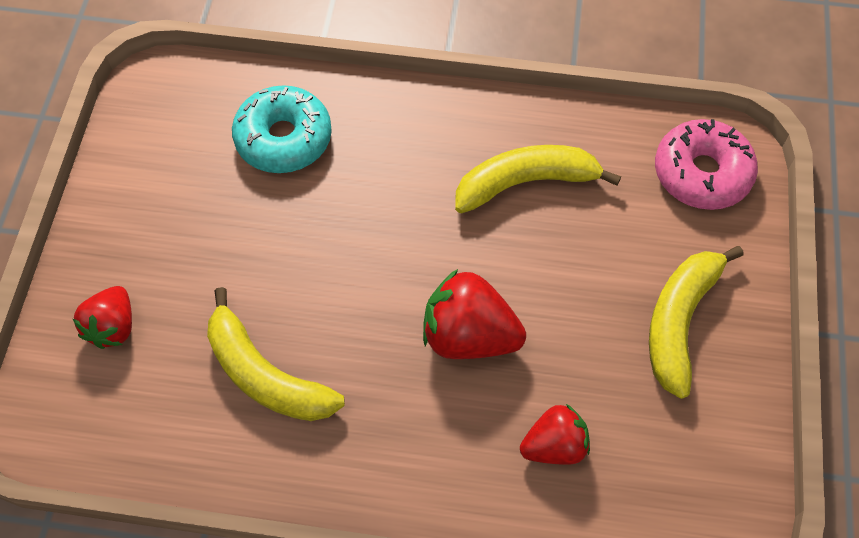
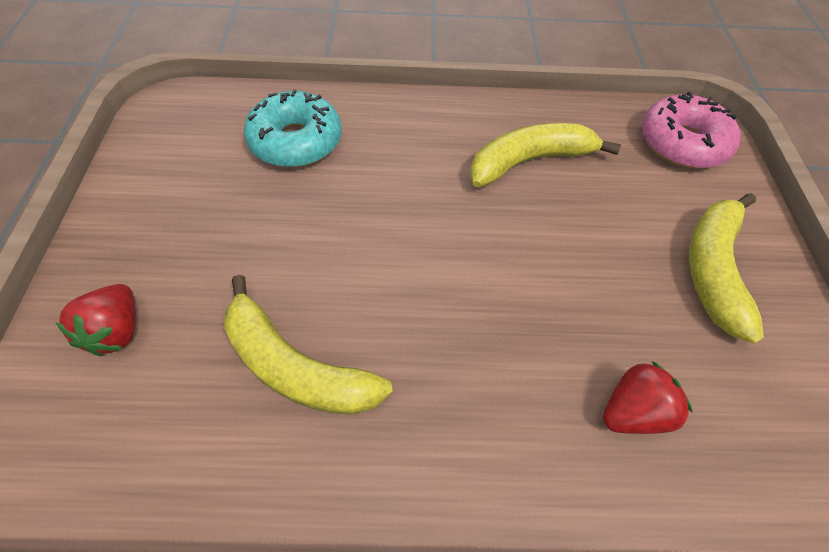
camera: 10 degrees left, 5 degrees down
(469, 336) = (510, 302): red strawberry -> none

